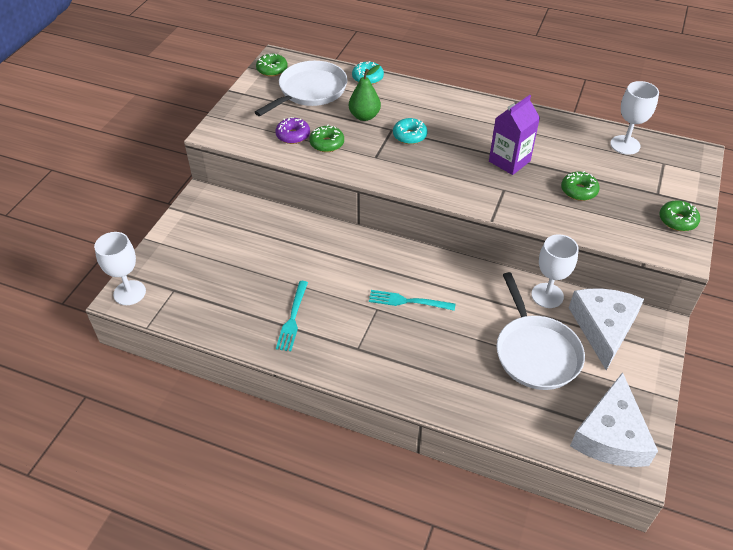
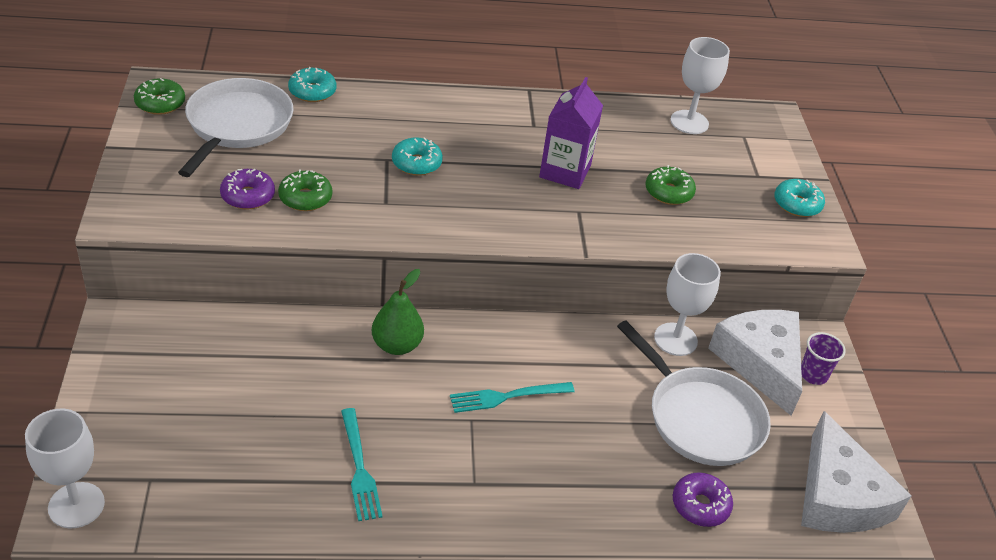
camera: 30 degrees left, 5 degrees down
(364, 116) = (338, 148): green pear -> green pear (397, 345)
(502, 409) = (700, 505): none -> purple donut
(640, 347) = (813, 375): none -> purple cup
(677, 220) = (797, 204): green donut -> turquoise donut

